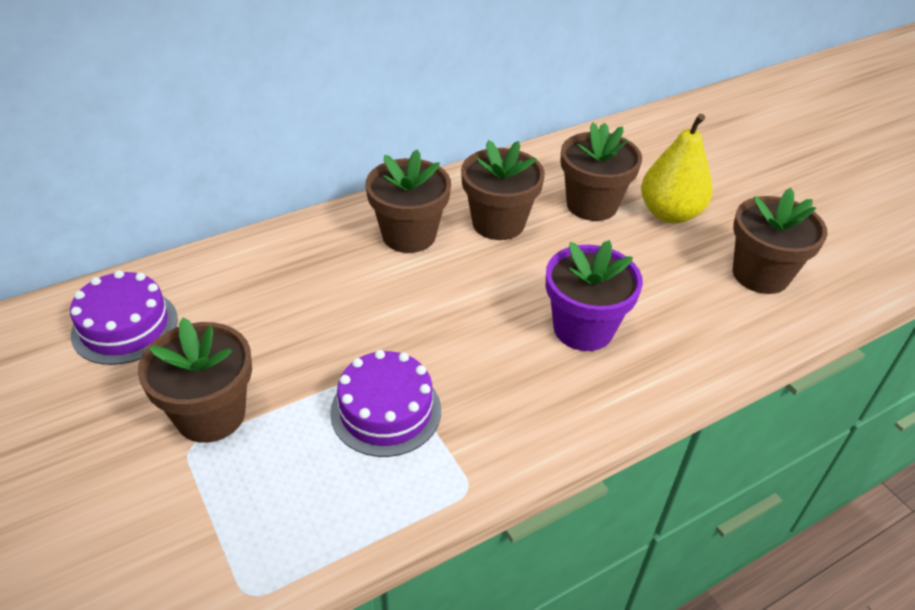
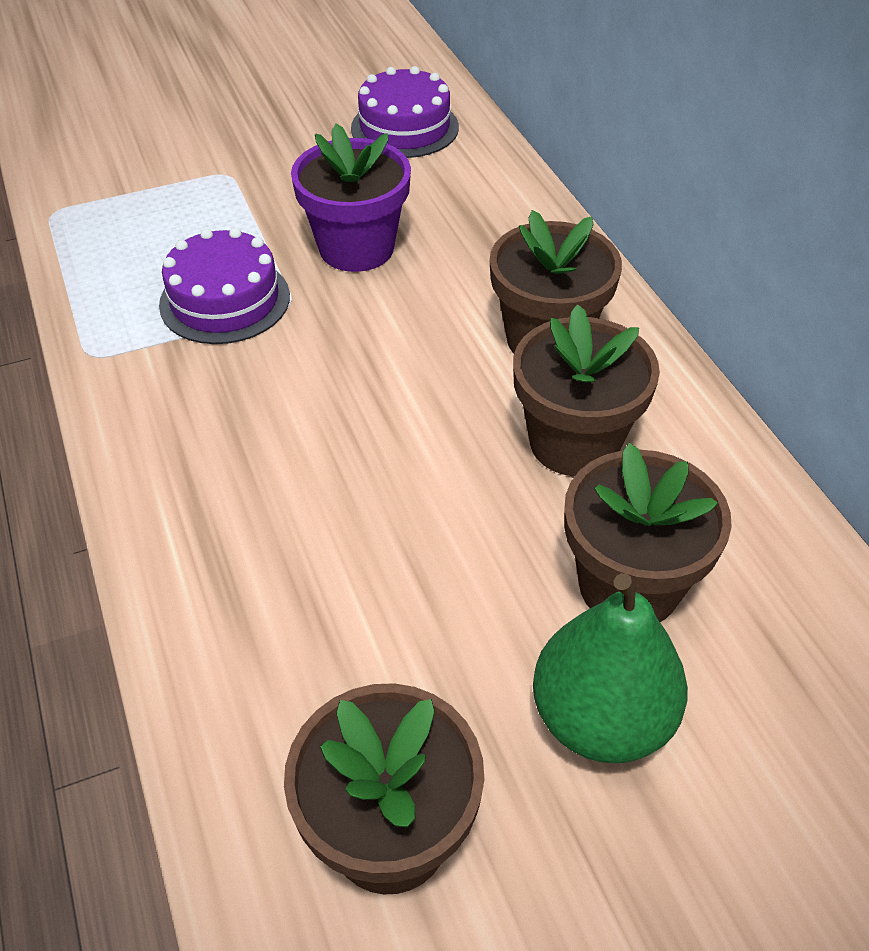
camera: 100 degrees right, 5 degrees up
(210, 415) = (264, 184): brown flower pot -> none
(583, 328) = (308, 506): purple flower pot -> purple flower pot (356, 248)
(669, 213) = (601, 718): yellow pear -> green pear

